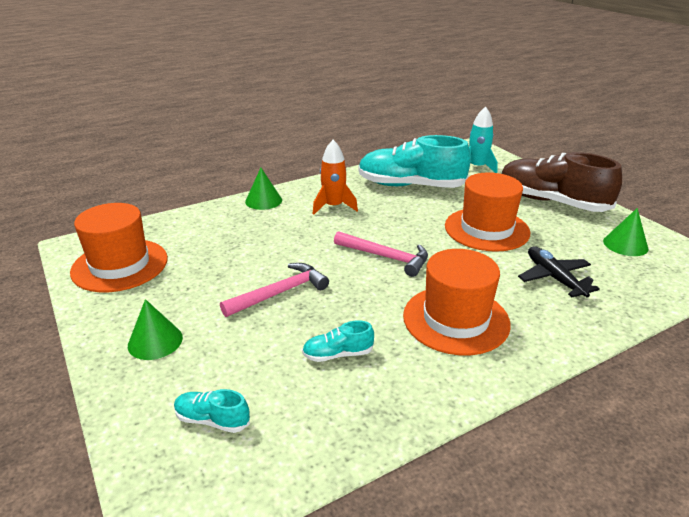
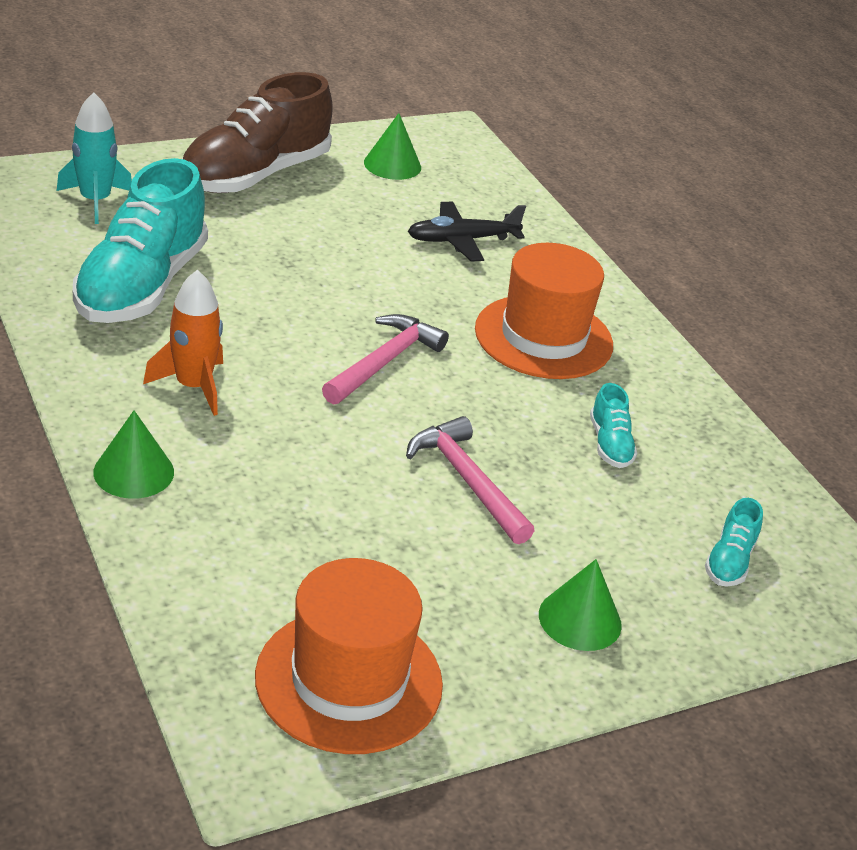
camera: 90 degrees left, 5 degrees up
(486, 229) = (323, 253): orange hat -> none

